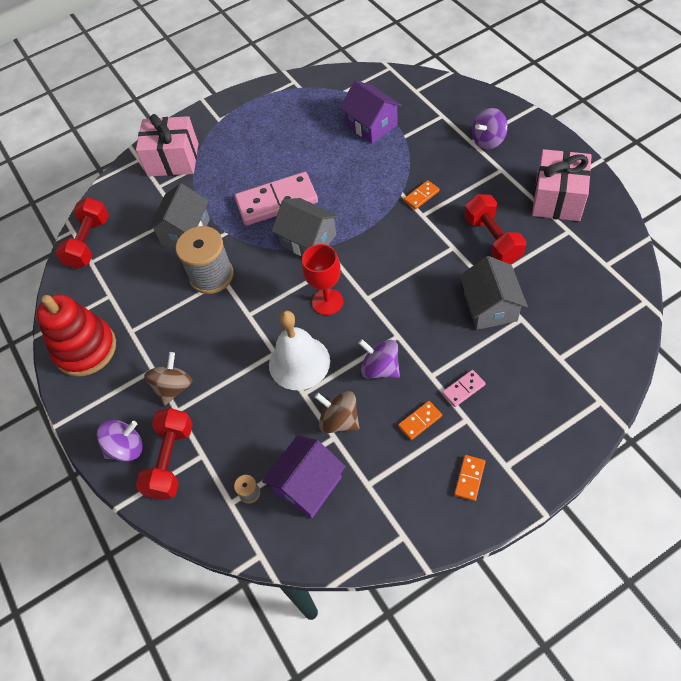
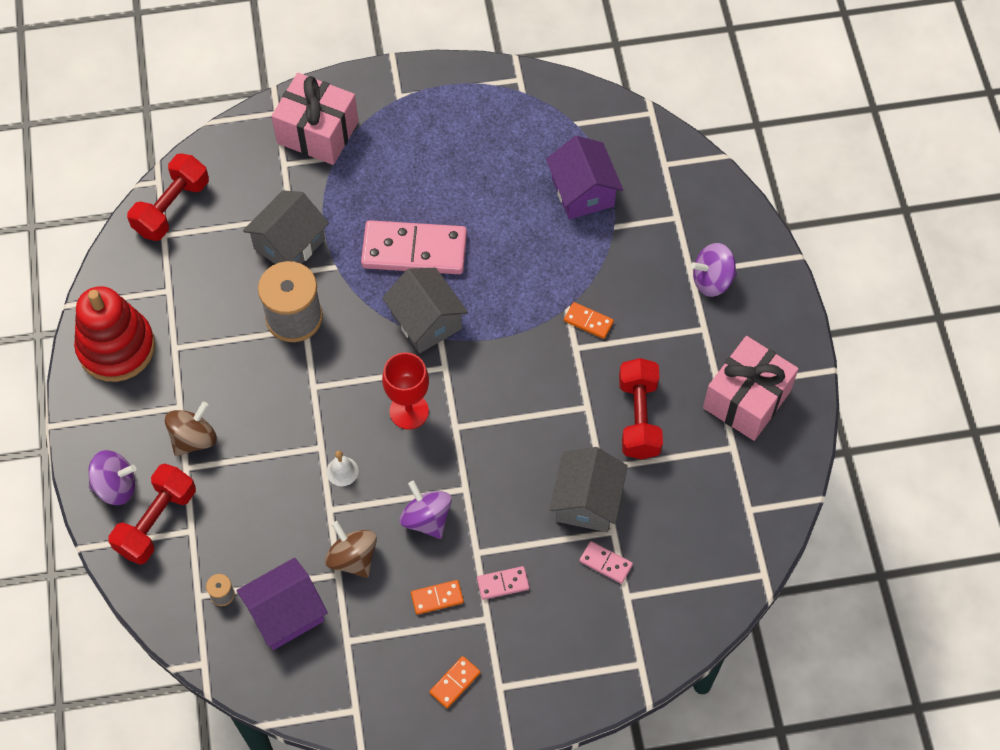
camera: 15 degrees right, 5 degrees up
(299, 362) = (342, 471): white bell -> white bell, size x0.43
(421, 196) = (588, 321): orange domino -> orange domino turned 45 degrees clockwise
(529, 342) = (605, 563): none -> pink domino

